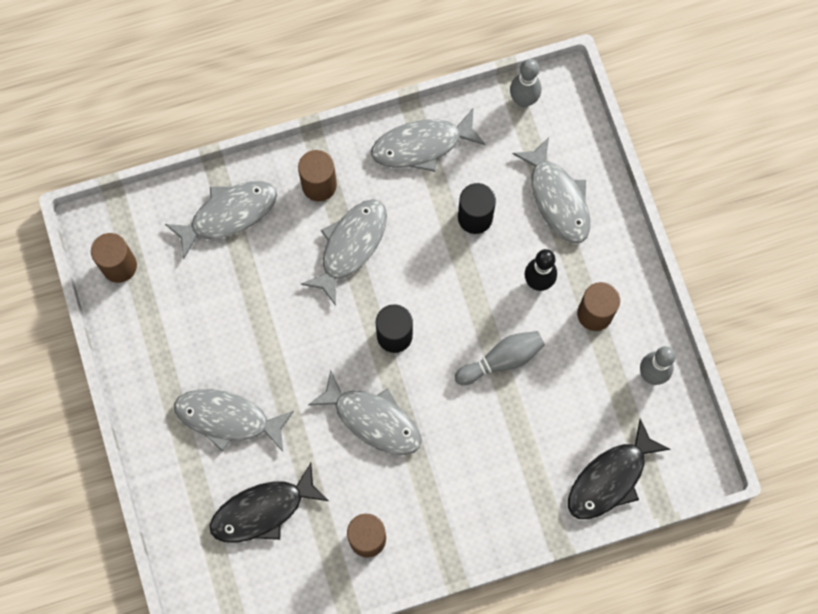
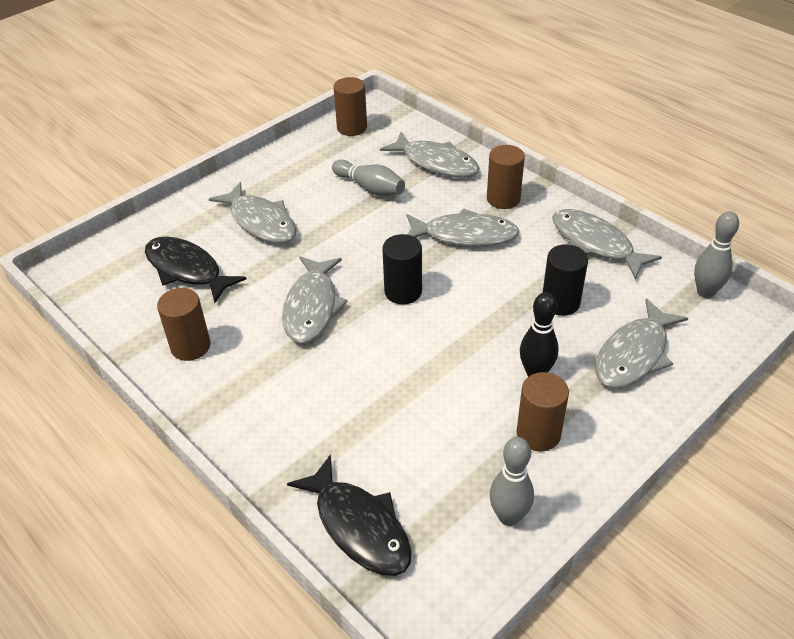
camera: 65 degrees right, 30 degrees down
(228, 419) = (260, 222): grey fish -> grey fish turned 150 degrees clockwise
(502, 360) = (432, 376): grey bowling pin -> grey bowling pin (370, 188)
(610, 478) = (359, 526): black fish -> black fish turned 150 degrees counterclockwise

